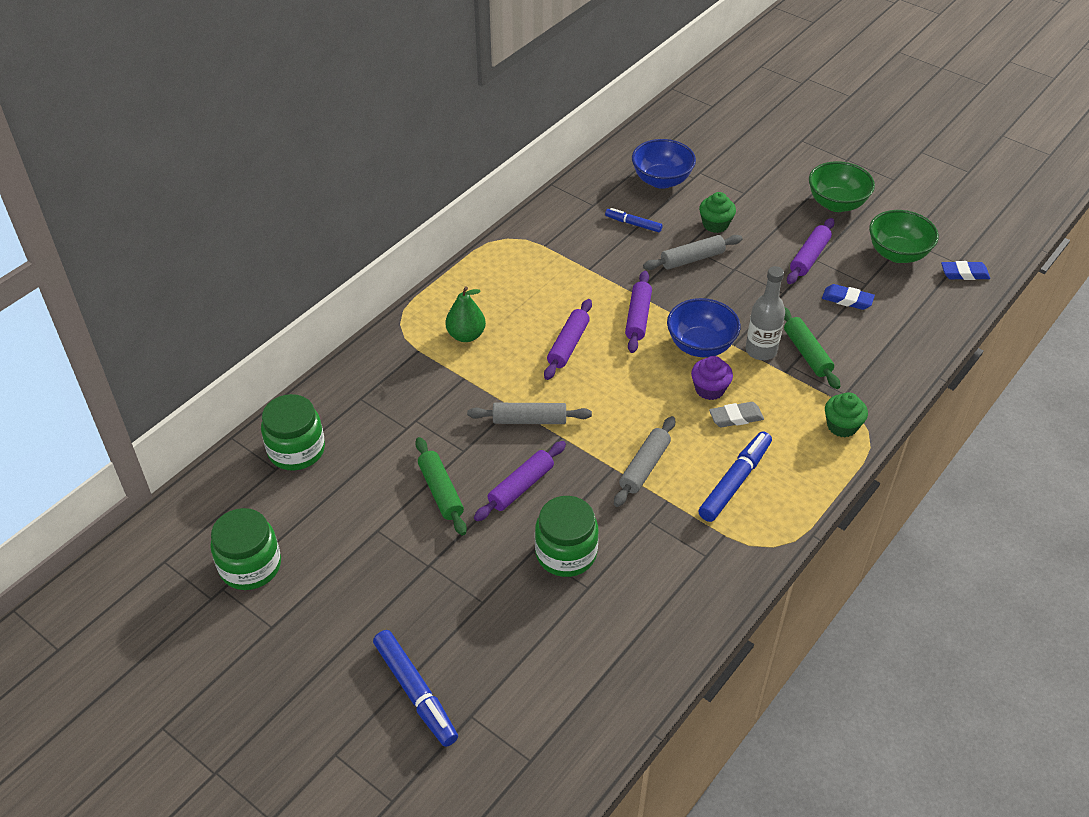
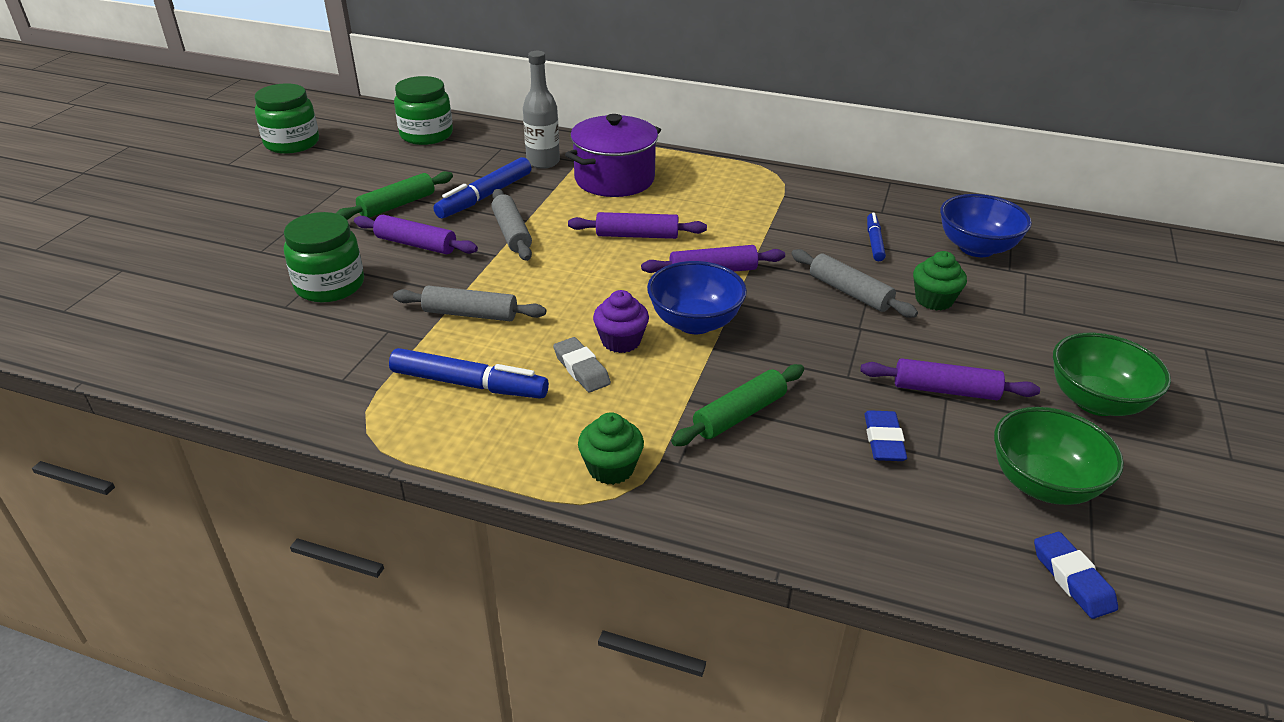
camera: 70 degrees right, 10 degrees down
(415, 692) = (153, 237): blue marker -> blue marker (485, 196)
(466, 335) = (614, 179): green pear -> purple pot
(761, 350) = (718, 372): grey bottle -> grey bottle (543, 162)

